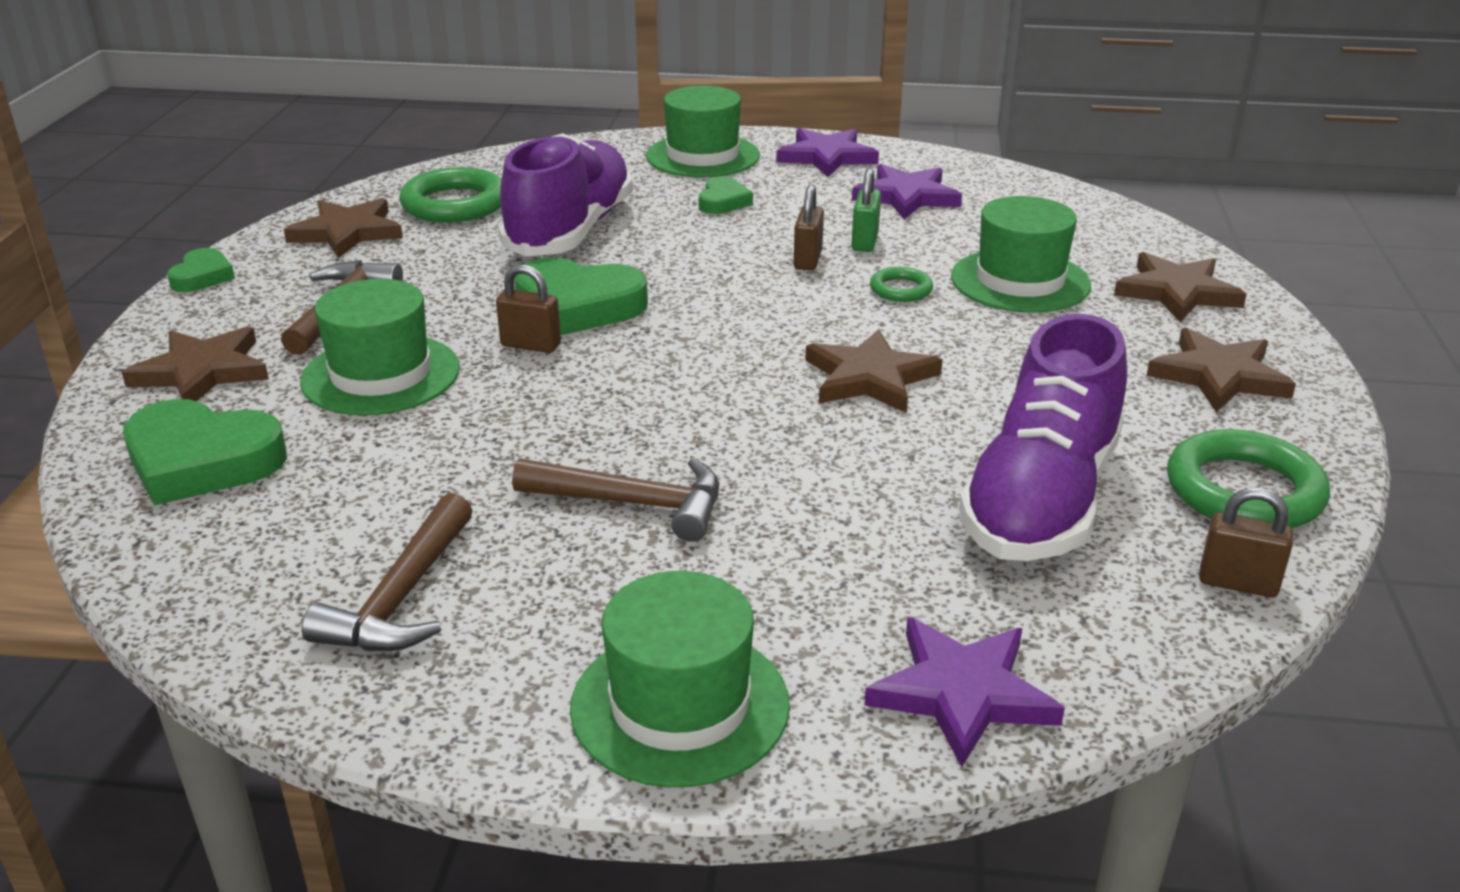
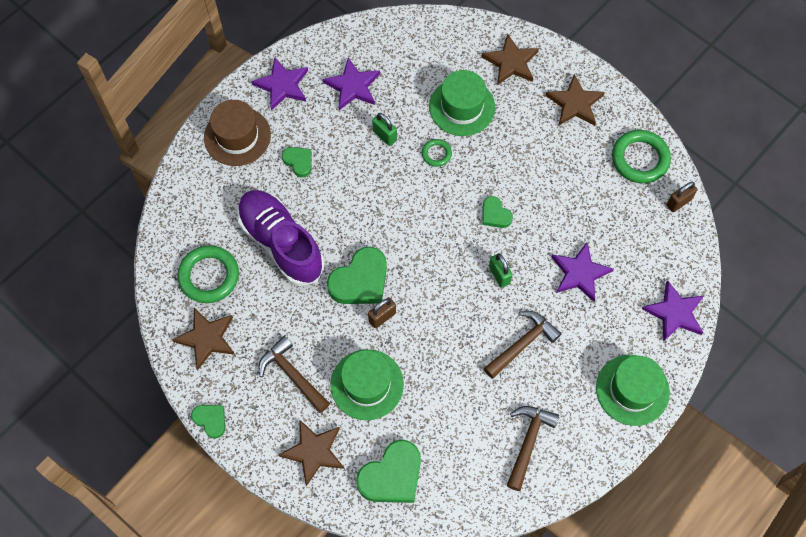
camera: 55 degrees left, 35 degrees up
(401, 597) = (528, 442): brown hammer -> brown hammer turned 120 degrees counterclockwise
(702, 156) = (237, 136): green hat -> brown hat
(753, 425) = (499, 275): none -> green padlock
(807, 260) = (384, 169): brown padlock -> none
(869, 378) = (495, 215): brown star -> green heart
(879, 514) = (579, 273): none -> purple star
(1040, 500) = (604, 220): purple shoe -> none

